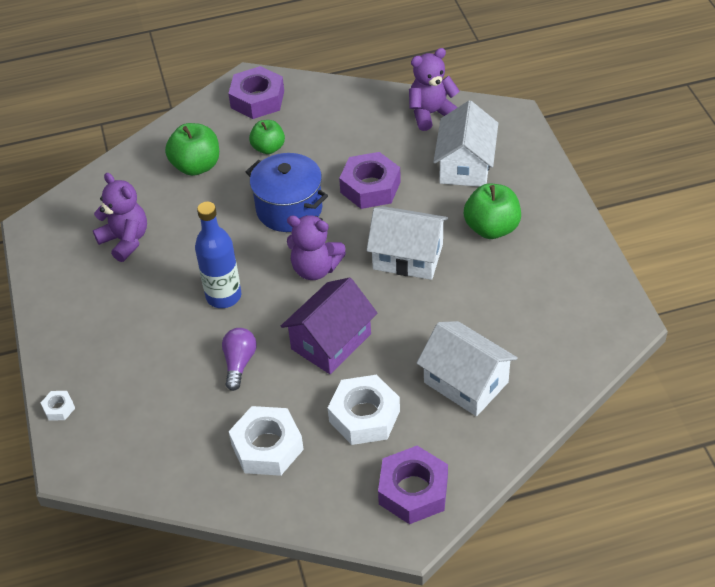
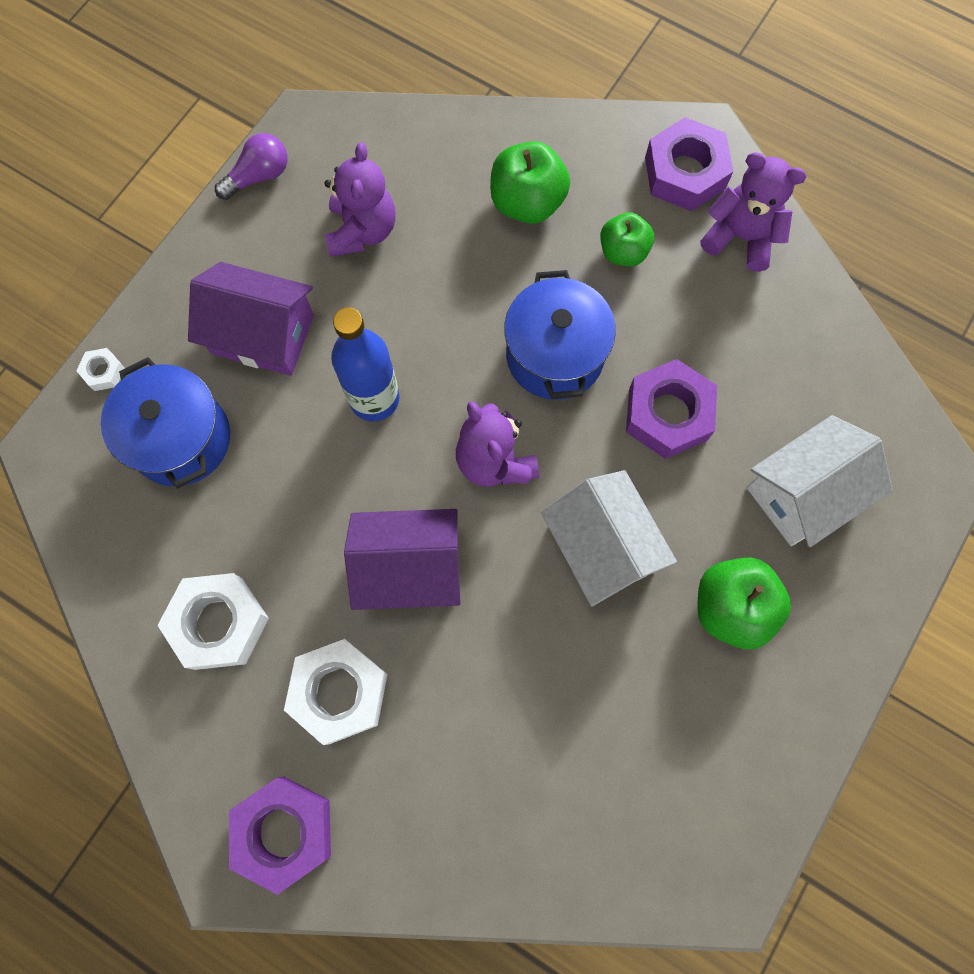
camera: 45 degrees right, 25 degrees up
(129, 320) = (263, 334): none -> purple house
(143, 396) = (181, 439): none -> blue pot
(239, 363) = (301, 496): purple light bulb -> purple light bulb (259, 176)
(431, 114) = (849, 382): purple teddy bear -> purple teddy bear (740, 237)
(466, 382) = (476, 768): white house -> none

